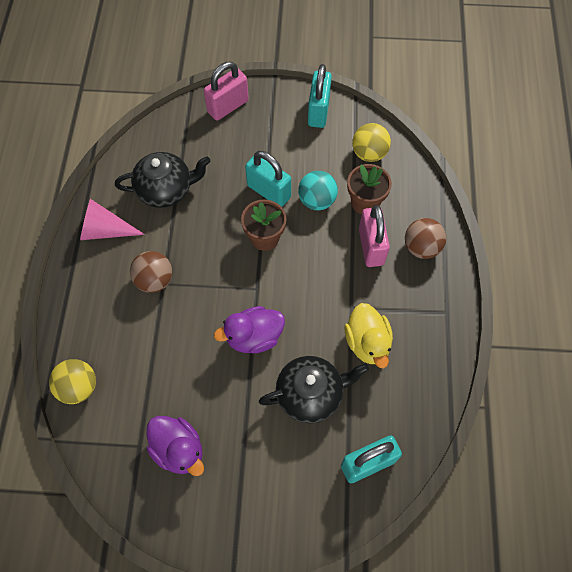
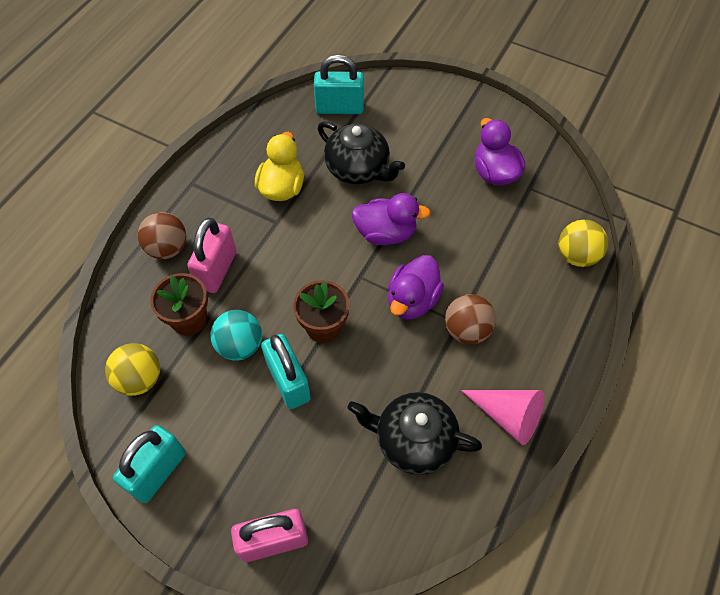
camera: 155 degrees left, 5 degrees down
(206, 286) = (412, 300): none -> purple duck
(310, 394) = (358, 169): black teapot -> black teapot turned 150 degrees counterclockwise

